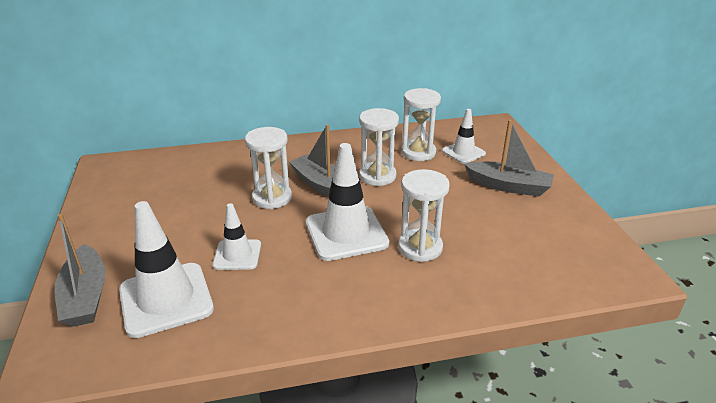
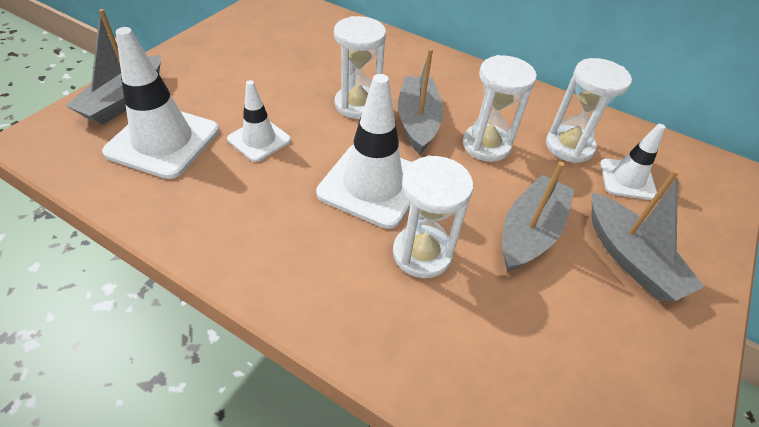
camera: 40 degrees right, 15 degrees up
(454, 203) = (530, 232): none -> grey boat

